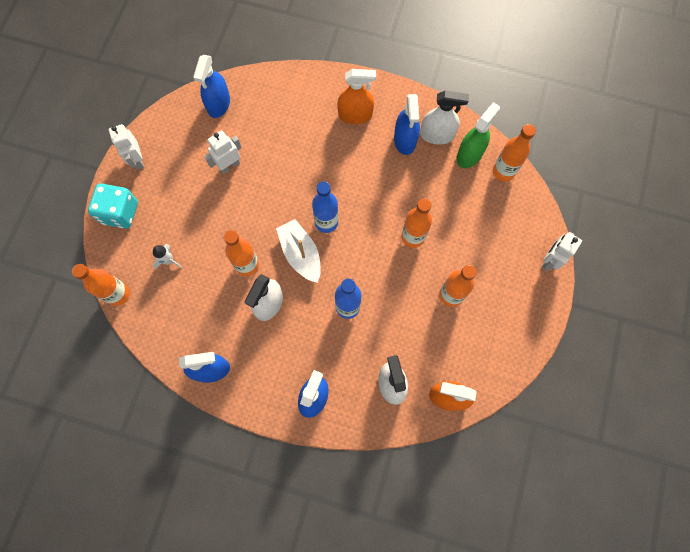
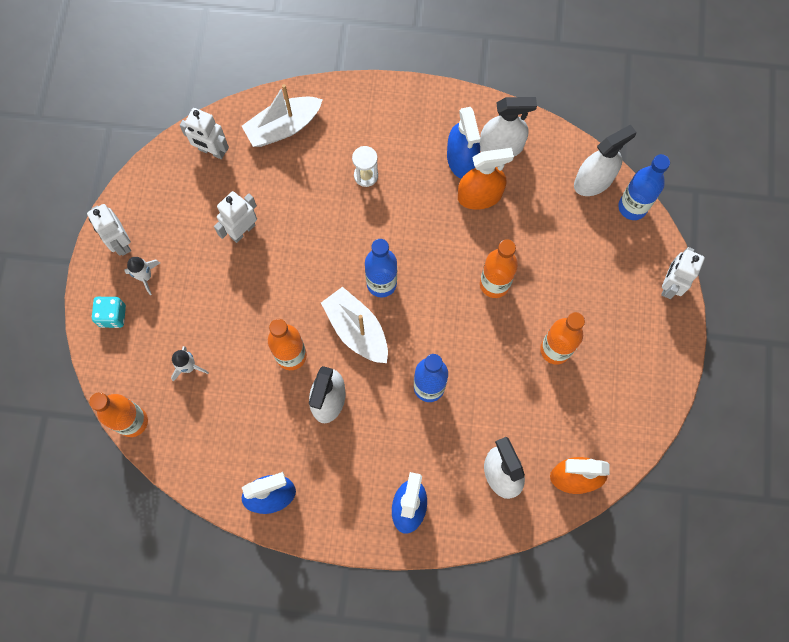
camera: 10 degrees left, 0 degrees up
(120, 213) = (112, 316): turquoise dice -> turquoise dice, size x0.61
(150, 188) = (145, 276): none -> white rocket
(218, 104) = (212, 151): blue spray bottle -> white robot
(275, 95) = (283, 127): none -> white boat
(330, 140) = (366, 176): none -> white hourglass
(355, 115) = (392, 137): orange spray bottle -> orange spray bottle (479, 196)
(469, 155) = (547, 166): green spray bottle -> none
(503, 172) = (593, 181): orange bottle -> white spray bottle
(530, 196) = (632, 207): none -> blue bottle

